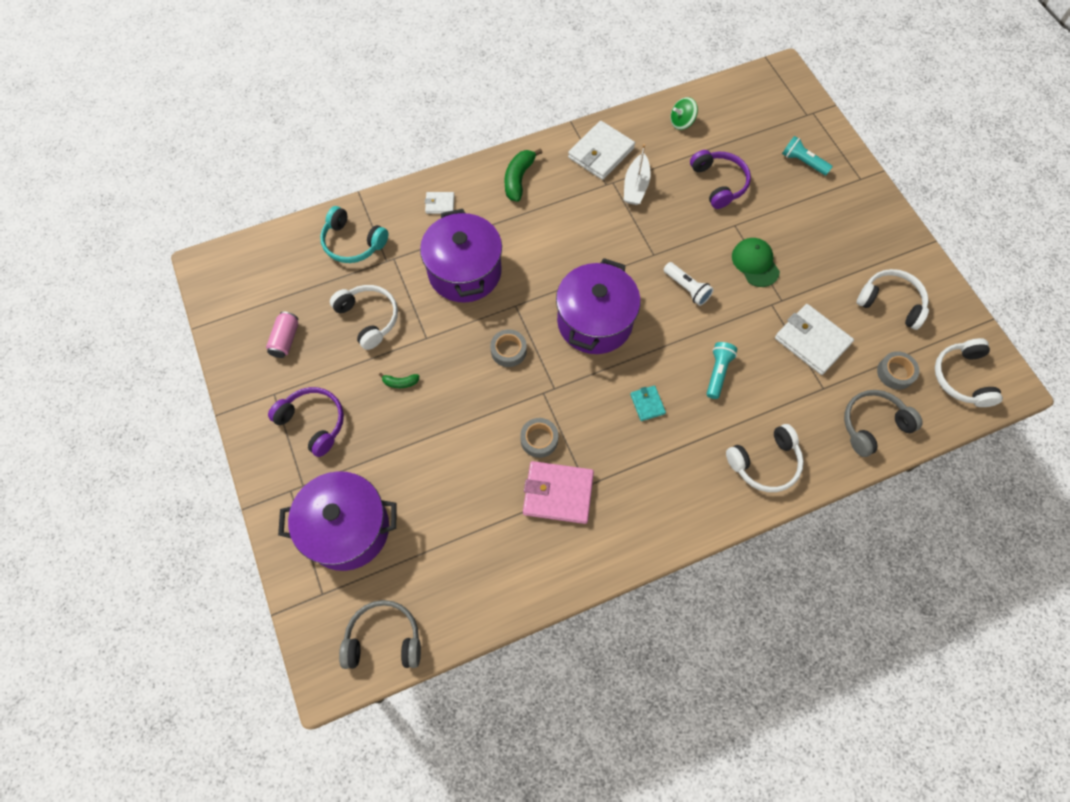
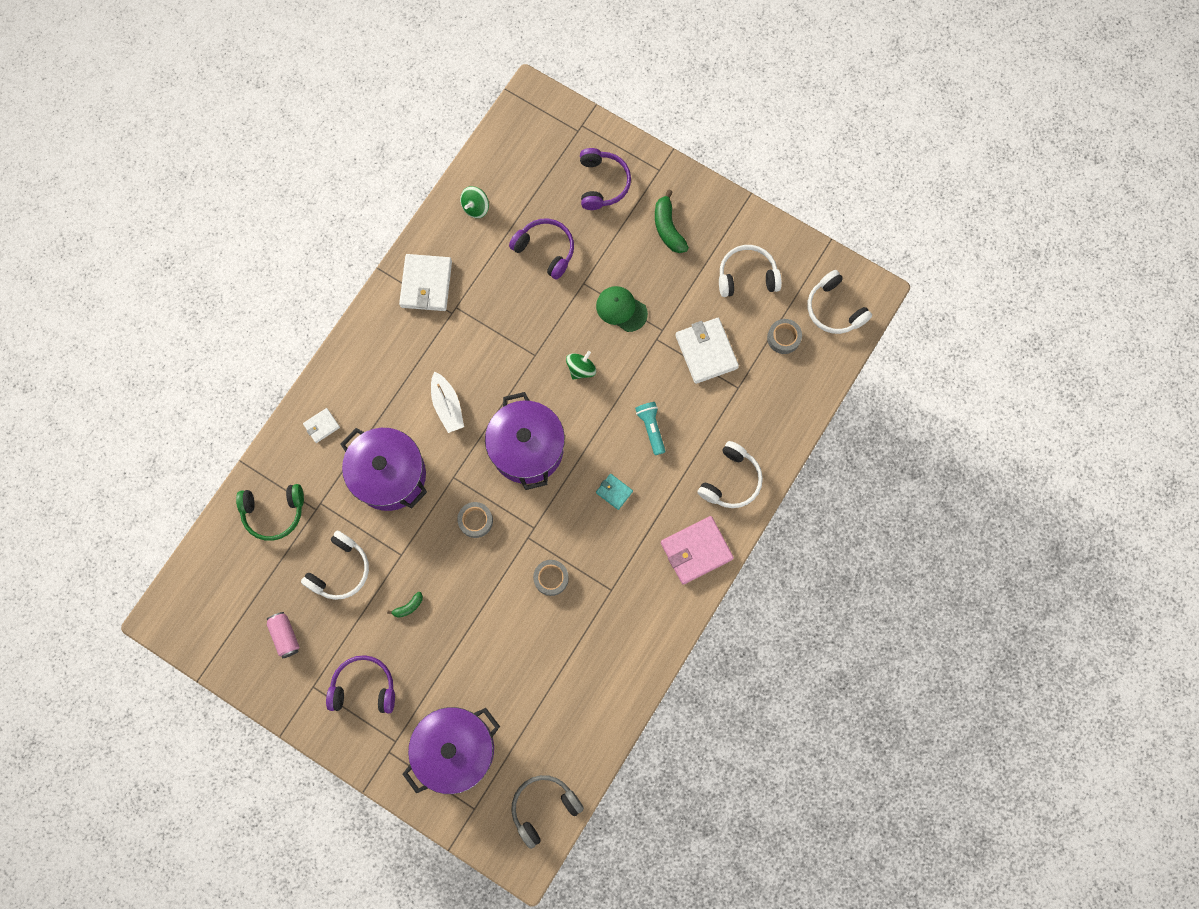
camera: 35 degrees left, 10 degrees up
(353, 243) = (274, 512): turquoise headphones -> green headphones
(369, 318) = (340, 570): white headphones -> white headphones turned 105 degrees clockwise
(518, 179) = (372, 357): green banana -> green banana (668, 228)
(558, 493) = (594, 611): pink wallet -> pink wallet (696, 551)
(636, 186) = (478, 298): white boat -> white boat (447, 406)
(687, 288) = (581, 369): white flashlight -> green spinning top
(803, 162) = (602, 183): turquoise flashlight -> purple headphones
(812, 341) = (706, 351): white wallet -> white wallet turned 60 degrees clockwise
(872, 425) = (791, 394): grey headphones -> none

